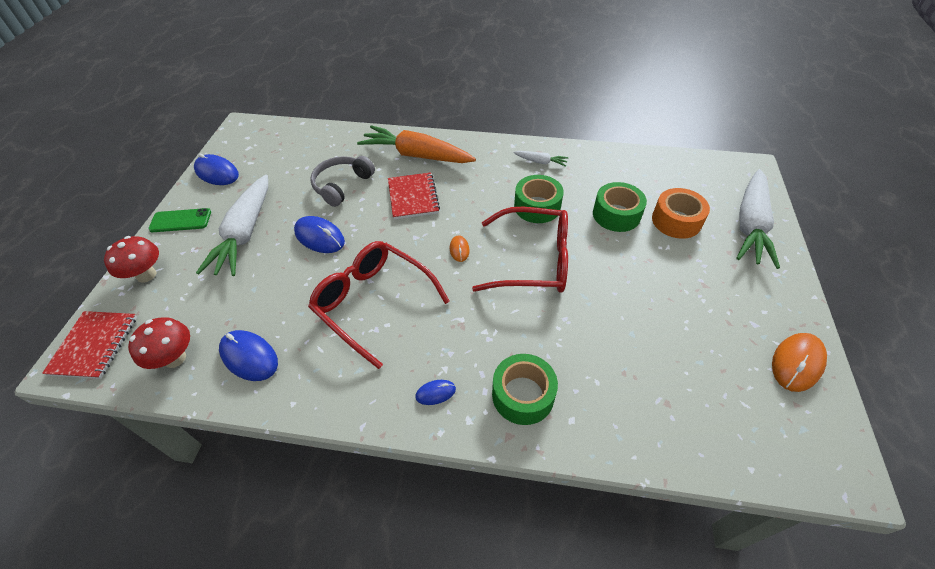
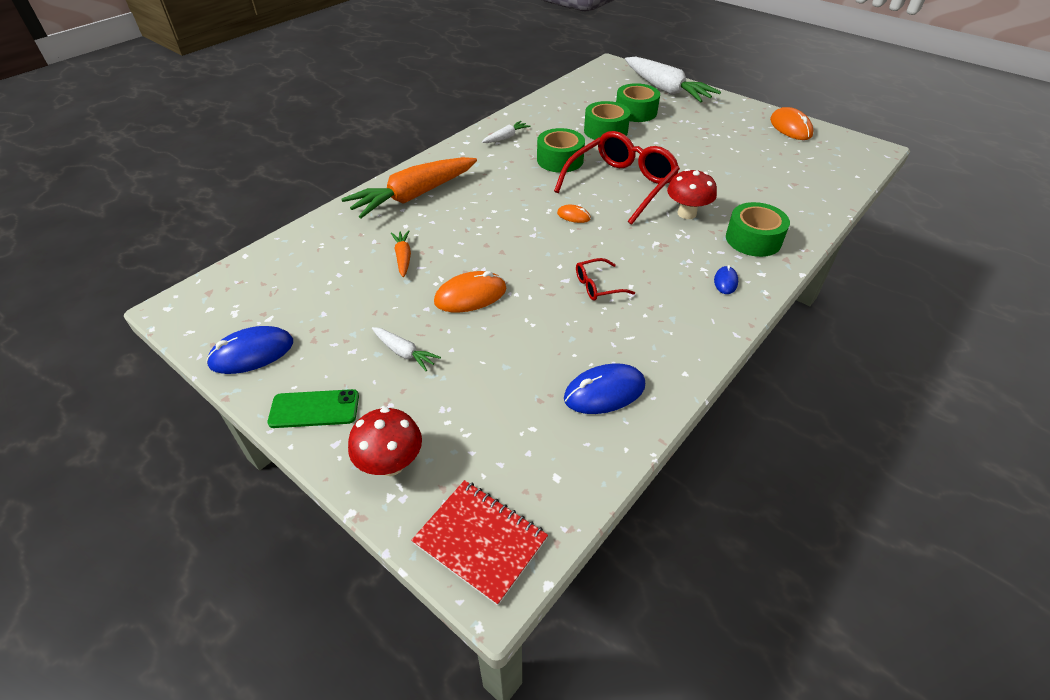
camera: 60 degrees left, 5 degrees down
(175, 358) = (562, 457): red mushroom -> red mushroom (687, 213)
(180, 221) = (314, 409): green phone -> green phone turned 60 degrees clockwise
(245, 233) = (404, 353): white carrot -> white carrot, size x0.45
(319, 237) = (470, 295): blue mouse -> orange mouse
(342, 185) = (403, 257): grey headphones -> orange carrot
(373, 303) = (598, 286): red glasses -> red glasses, size x0.45
(413, 197) = (475, 218): red notebook -> none
(676, 221) = (636, 112): orange tape -> green tape

